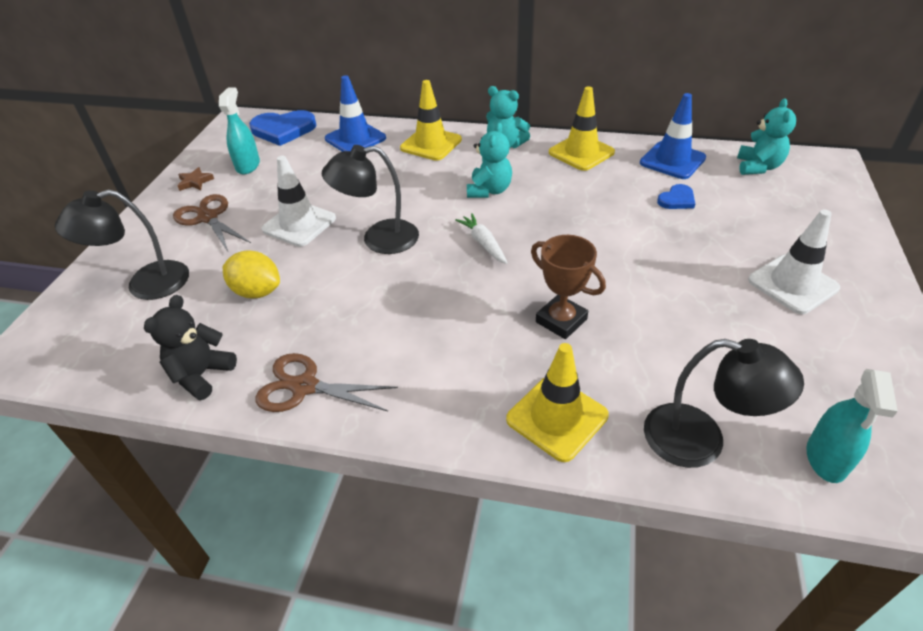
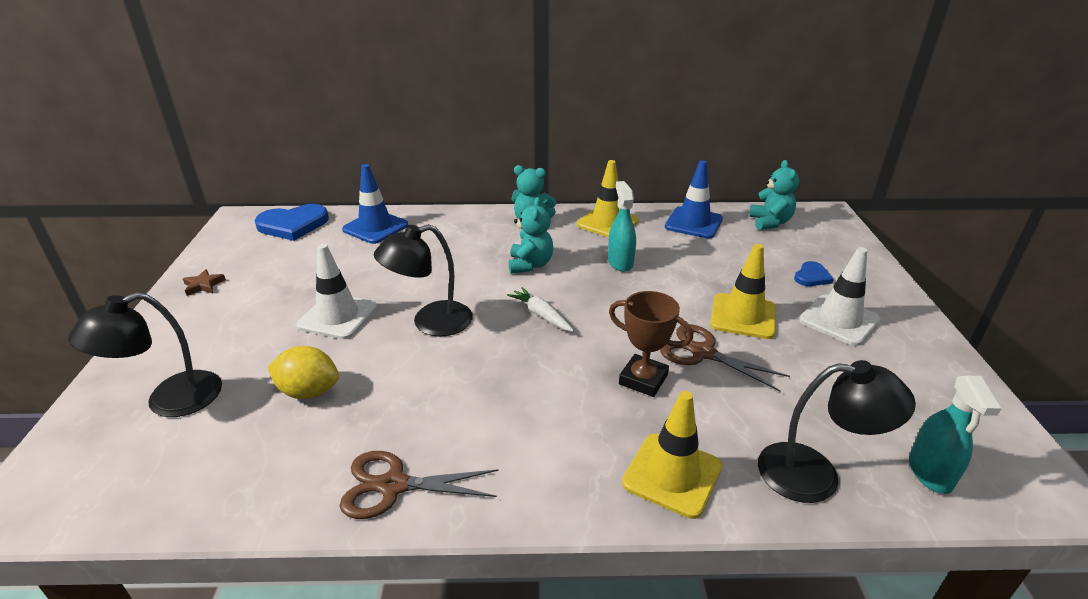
camera: 15 degrees left, 10 degrees down
(201, 375) = (266, 491): black teddy bear -> none
(208, 217) = (229, 320): brown scissors -> brown scissors (702, 353)
(248, 166) = (262, 263): turquoise spray bottle -> turquoise spray bottle (620, 262)
(431, 144) = (457, 226): yellow traffic cone -> yellow traffic cone (743, 316)
(677, 199) = (710, 257): blue heart -> blue heart (812, 276)

